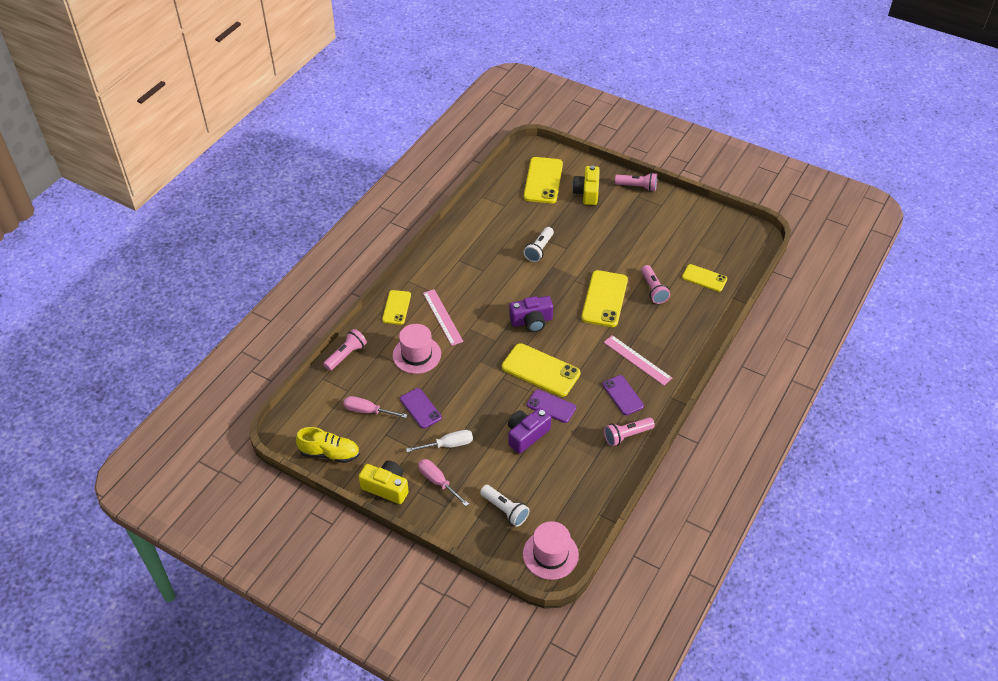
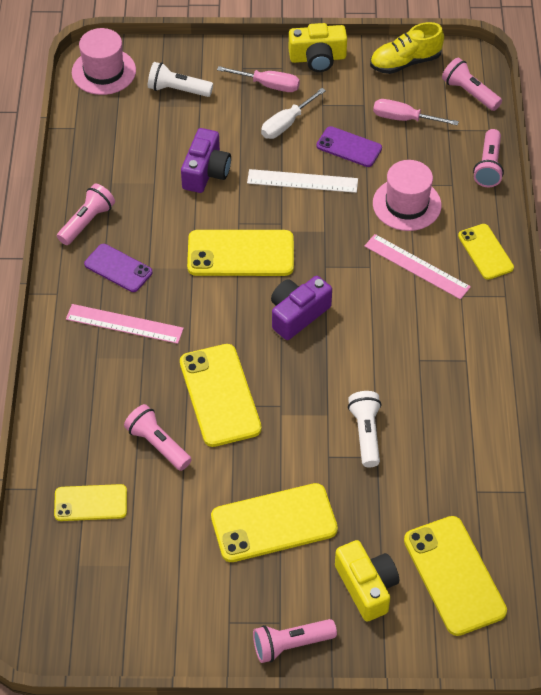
camera: 150 degrees right, 5 degrees up
(309, 409) = (469, 93): none -> pink flashlight
(368, 411) = (404, 119): pink screwdriver -> pink screwdriver turned 150 degrees counterclockwise
(468, 399) = (302, 181): none -> white ruler
(551, 406) = (198, 216): purple phone -> none
(614, 232) = (274, 523): none -> yellow phone

